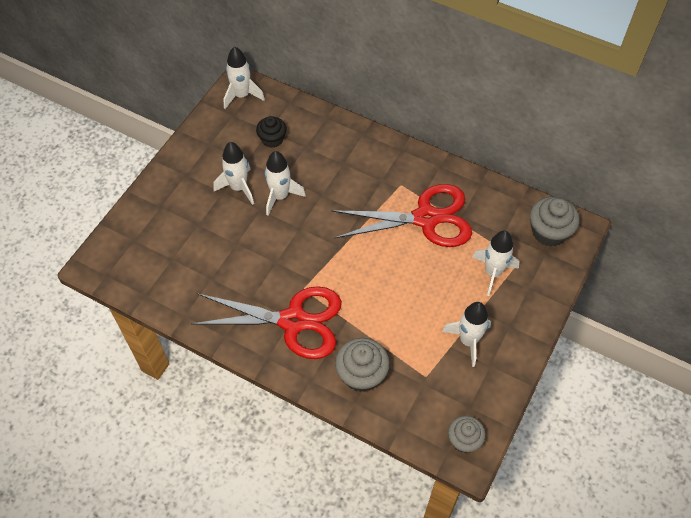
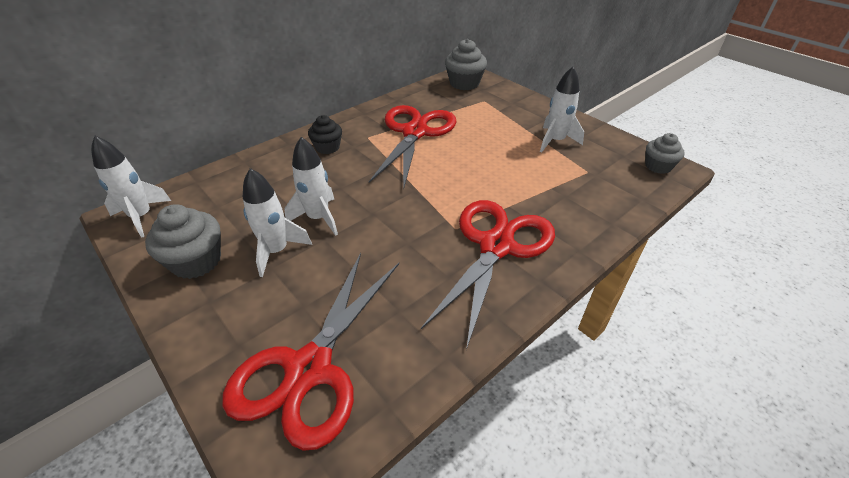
camera: 70 degrees left, 15 degrees down
(155, 248) = (309, 369): none -> red scissors
(272, 139) = (233, 206): black cupcake -> black cupcake (327, 147)
(361, 374) = (578, 210): grey cupcake -> grey cupcake (196, 261)
(493, 273) = (490, 114): white rocket -> none

